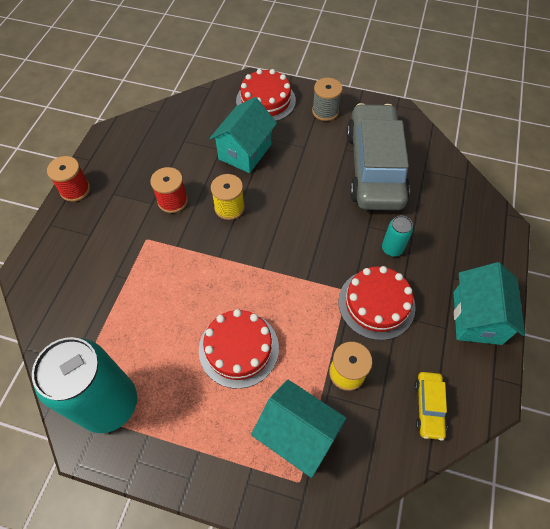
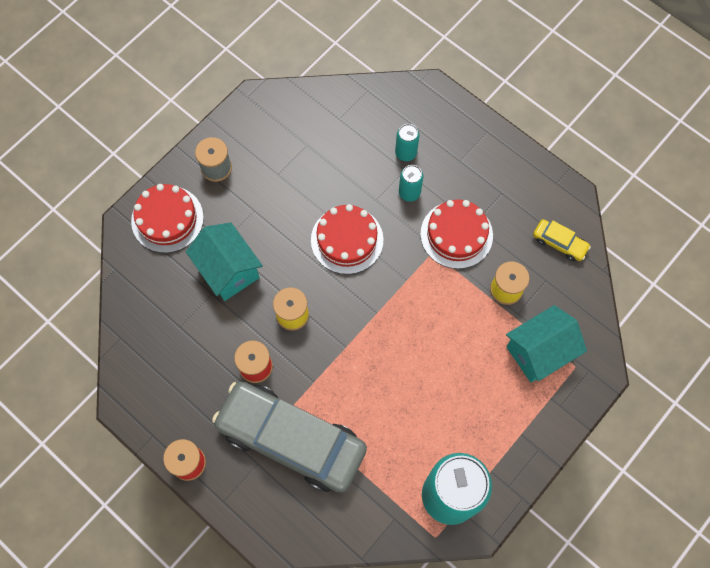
camera: 65 degrees left, 10 degrees up
(238, 348) = (446, 367): red cake -> red cake (347, 240)
(374, 167) = (313, 159): grey car -> grey car (291, 439)
(428, 230) = (405, 153): none -> turquoise can
(477, 317) = (504, 164): turquoise house -> none

